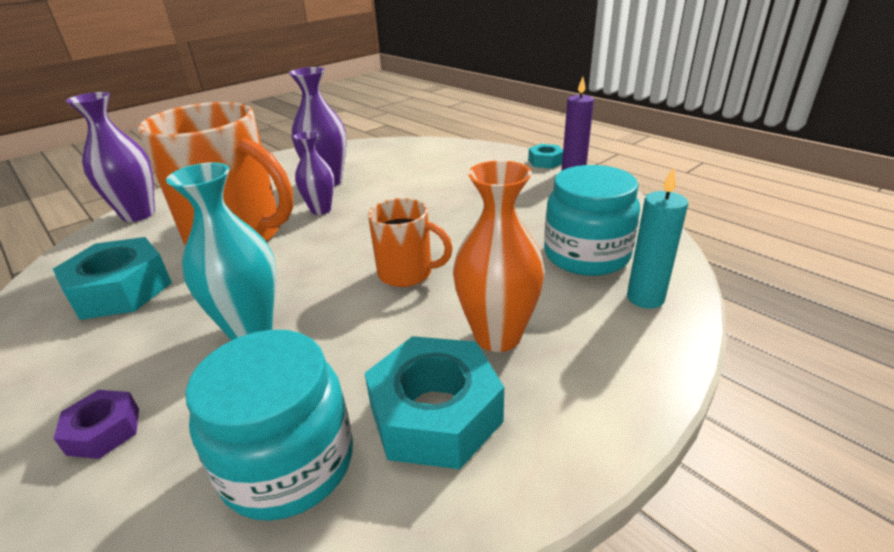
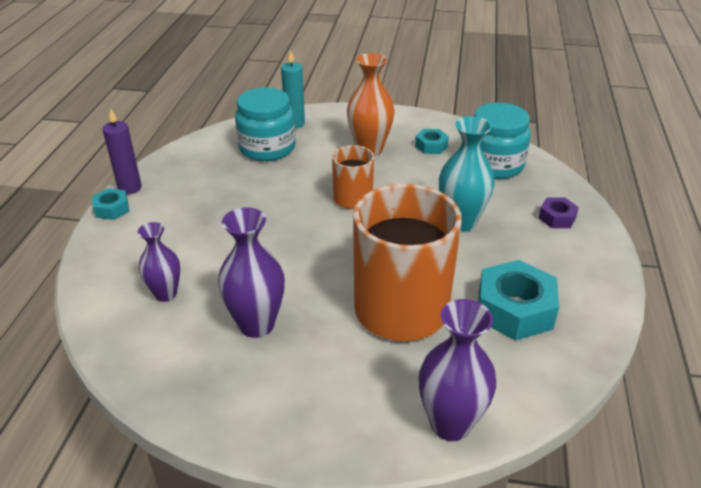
camera: 130 degrees left, 5 degrees up
(321, 210) = (314, 288): purple vase -> purple vase (165, 294)
(435, 414) = (431, 146): turquoise nut -> turquoise nut, size x0.52

